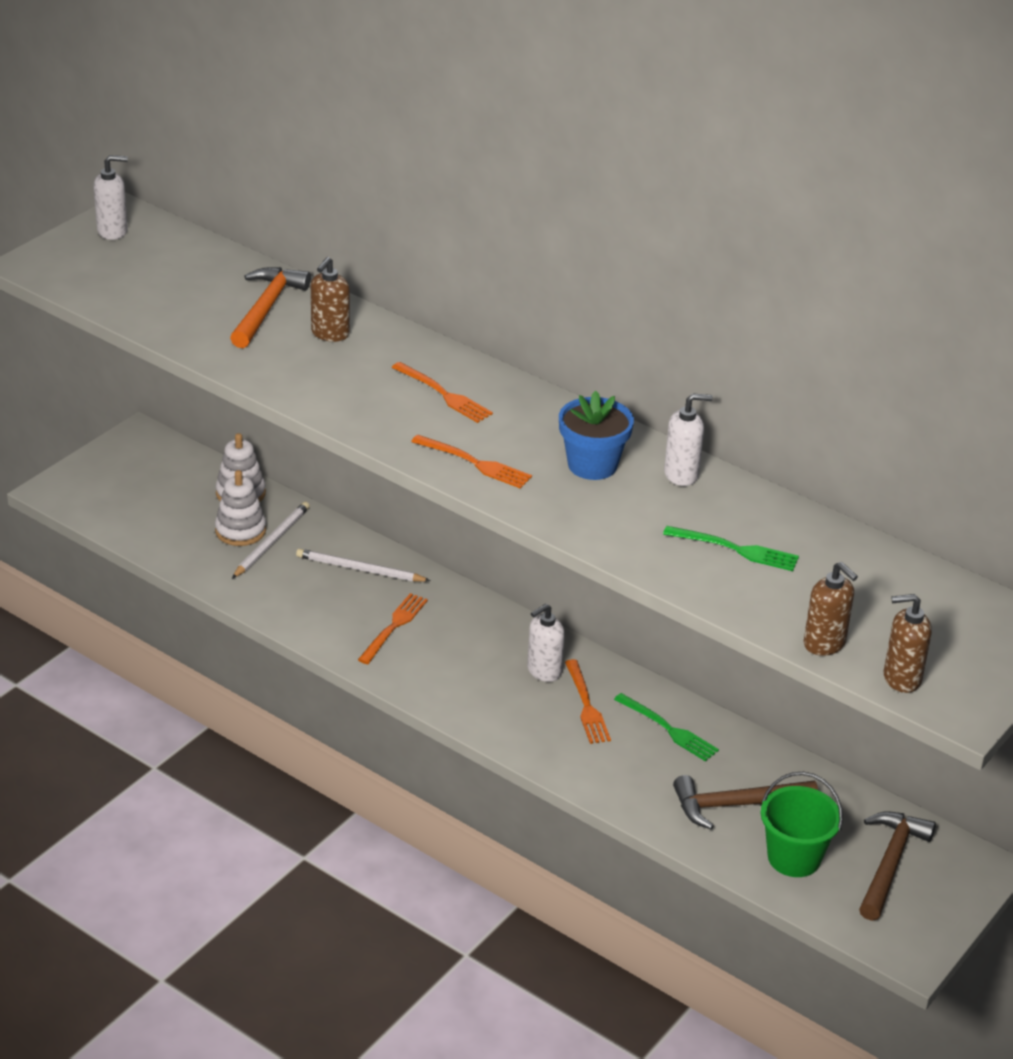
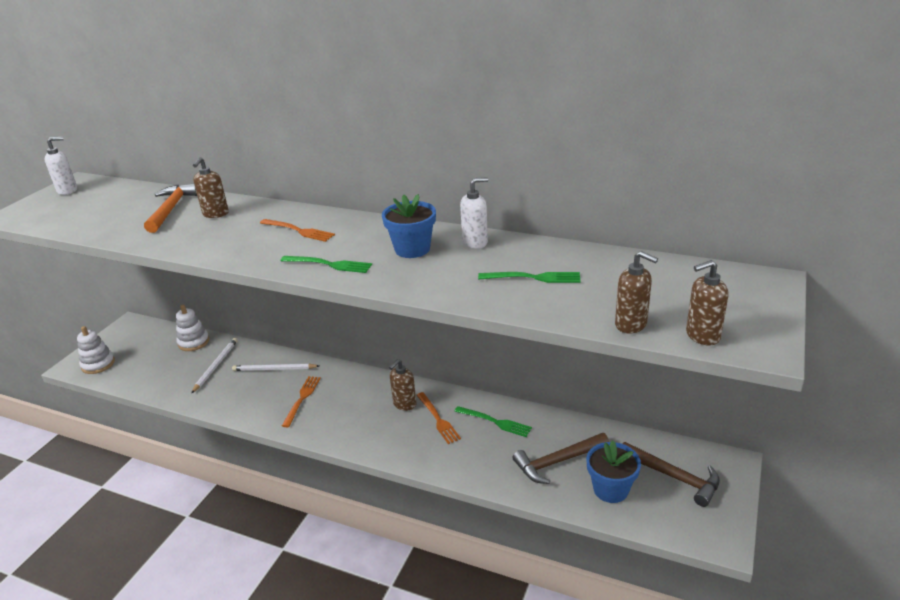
camera: 10 degrees left, 5 degrees down
(240, 531) = (195, 363): white stacking toy -> white stacking toy (98, 364)
(475, 463) = (329, 264): orange fork -> green fork
(543, 671) = (404, 404): white soap dispenser -> brown soap dispenser
(794, 857) = (610, 489): green bucket -> blue flower pot
(889, 863) = (674, 477): brown hammer -> brown hammer turned 120 degrees clockwise

